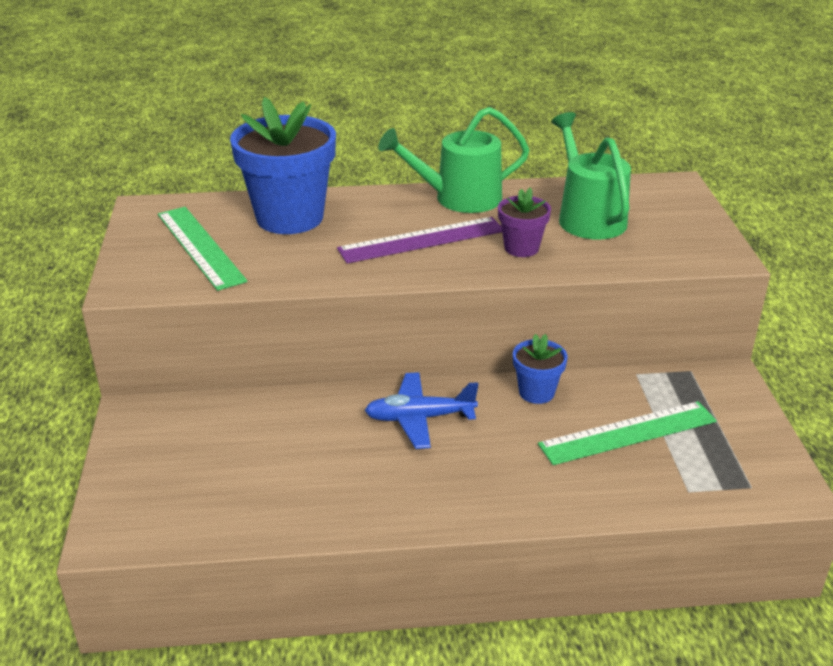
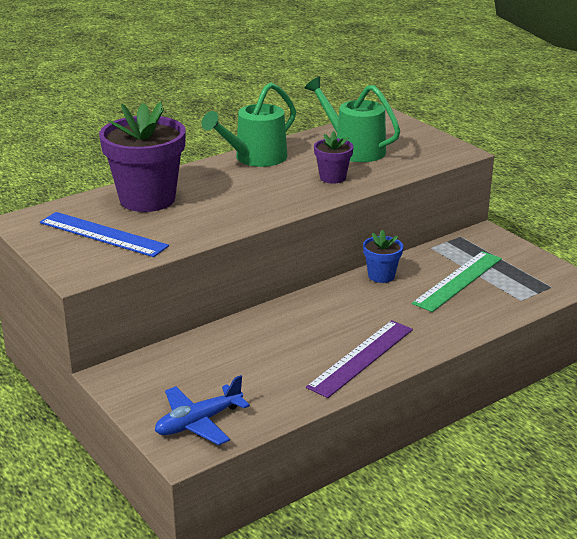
camera: 30 degrees left, 5 degrees down
(200, 247) = (103, 234): green ruler -> blue ruler
(290, 217) = (147, 199): blue flower pot -> purple flower pot
(419, 418) = (322, 313): blue plane -> blue plane (198, 422)
(422, 240) = (261, 189): purple ruler -> purple ruler (361, 358)

